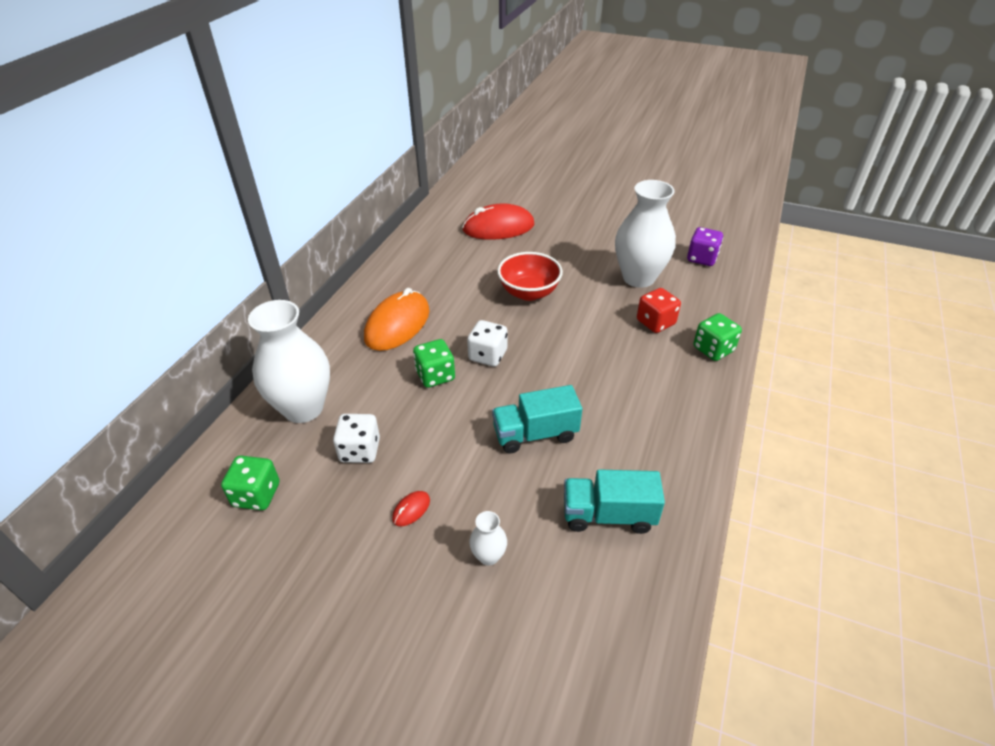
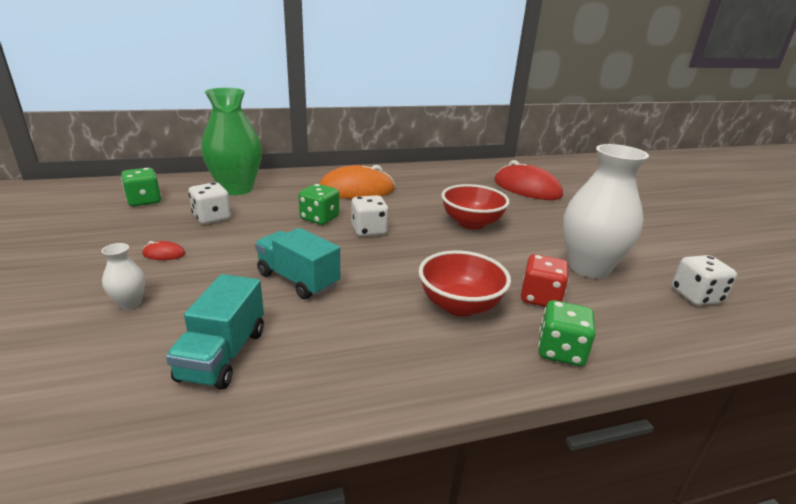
camera: 50 degrees right, 15 degrees down
(303, 408) = (236, 189): white vase -> green vase
(608, 515) = (223, 355): turquoise truck -> turquoise truck turned 135 degrees counterclockwise
(636, 364) = (460, 305): none -> red bowl
(702, 258) = (696, 296): purple dice -> white dice

